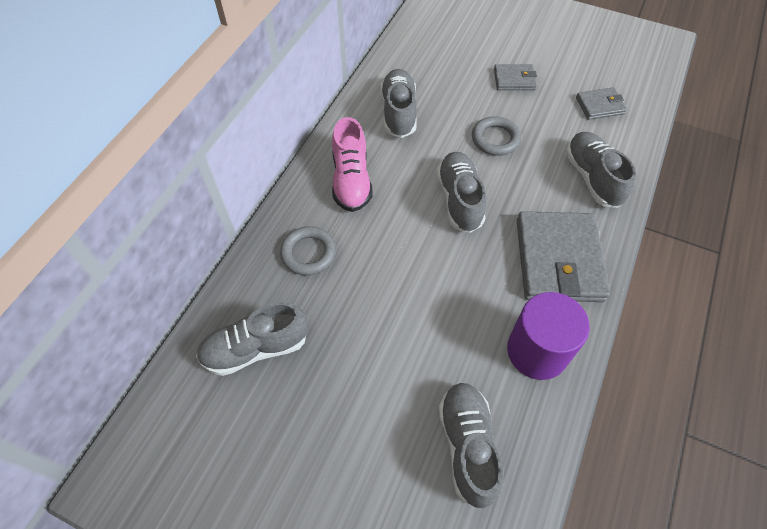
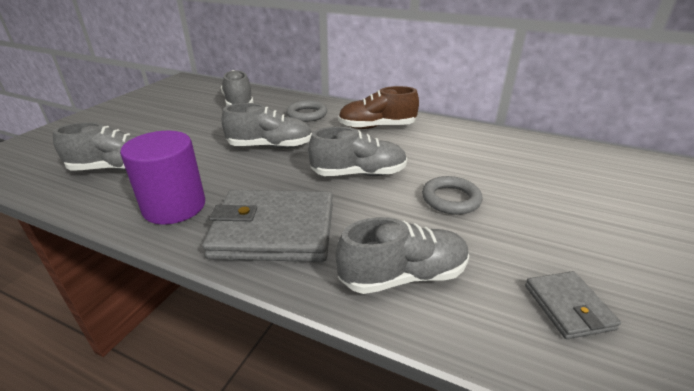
camera: 90 degrees right, 25 degrees down
(351, 180) = (377, 127): pink shoe -> brown shoe
(398, 112) = (466, 146): grey shoe -> grey shoe (270, 146)
(514, 79) = (569, 220): grey wallet -> none

